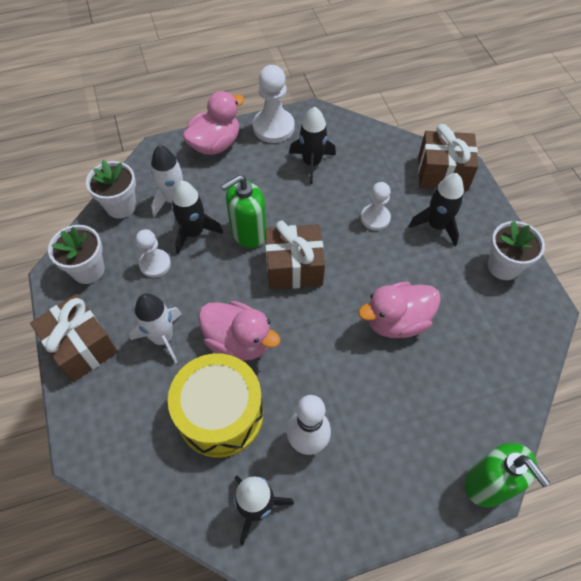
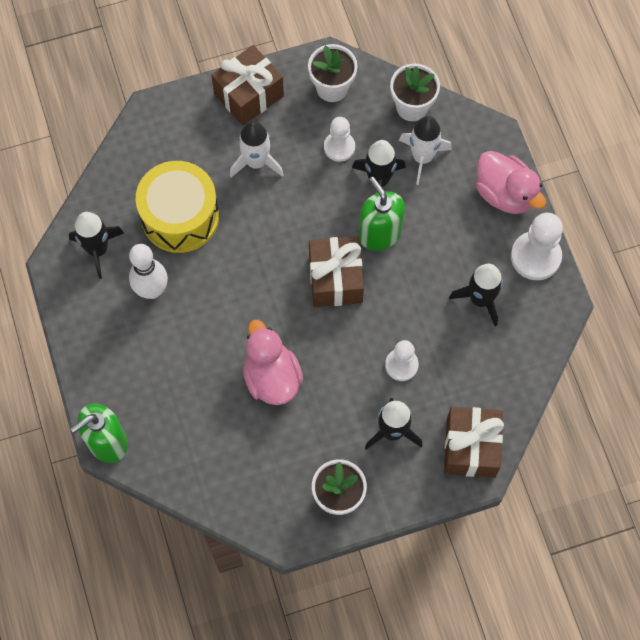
camera: 90 degrees right, 10 degrees up
(238, 341) = (251, 229): pink duck -> none

